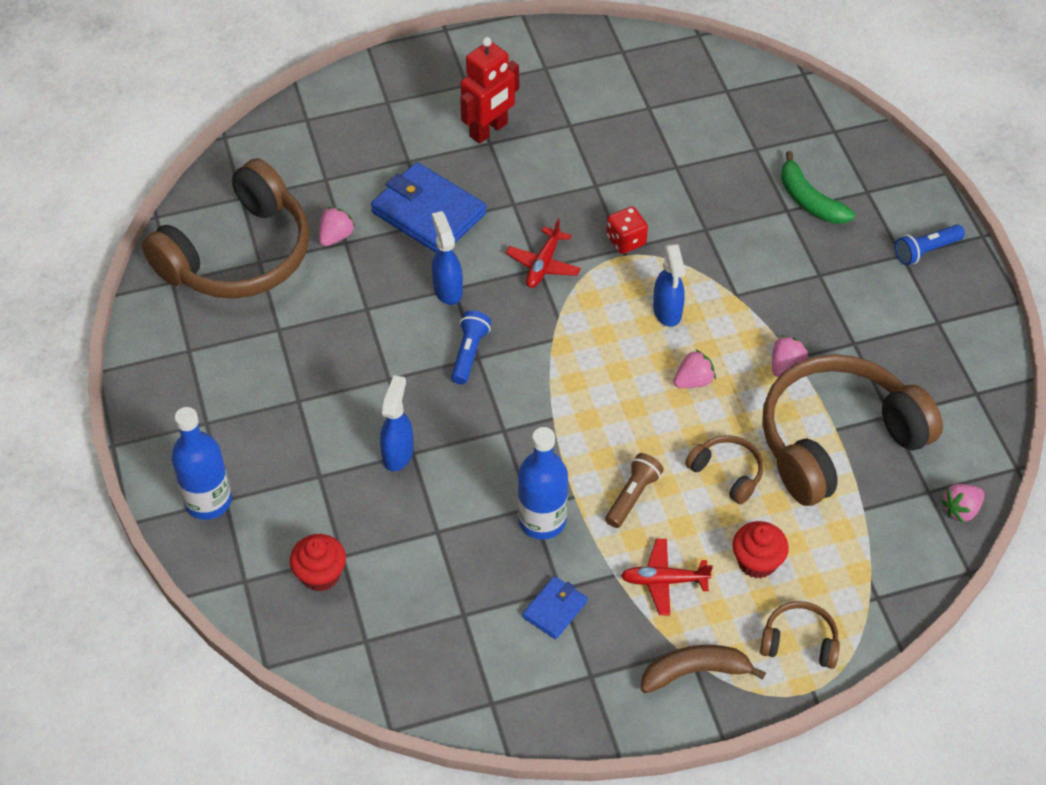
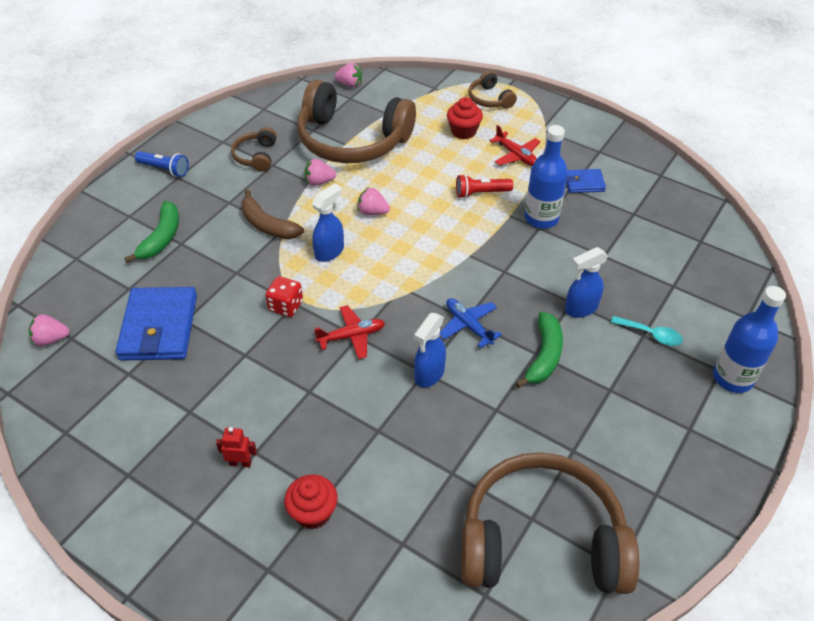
camera: 130 degrees left, 5 degrees down
(313, 482) = (651, 334): none -> turquoise spoon
(320, 574) = (696, 286): red cupcake -> red cupcake (313, 512)
(336, 236) = (453, 484): pink strawberry -> pink strawberry (51, 339)
(380, 382) = (544, 356): none -> green banana
(428, 213) = (369, 439): blue wallet -> blue wallet (159, 327)
(469, 353) = (468, 325): blue flashlight -> blue plane
(489, 130) = (240, 463): red robot -> red robot, size x0.49
(632, 496) = (481, 193): brown flashlight -> red flashlight
(695, 672) = (550, 121): brown banana -> brown banana (267, 225)
(727, 473) = (422, 167): brown headphones -> brown headphones (256, 156)

